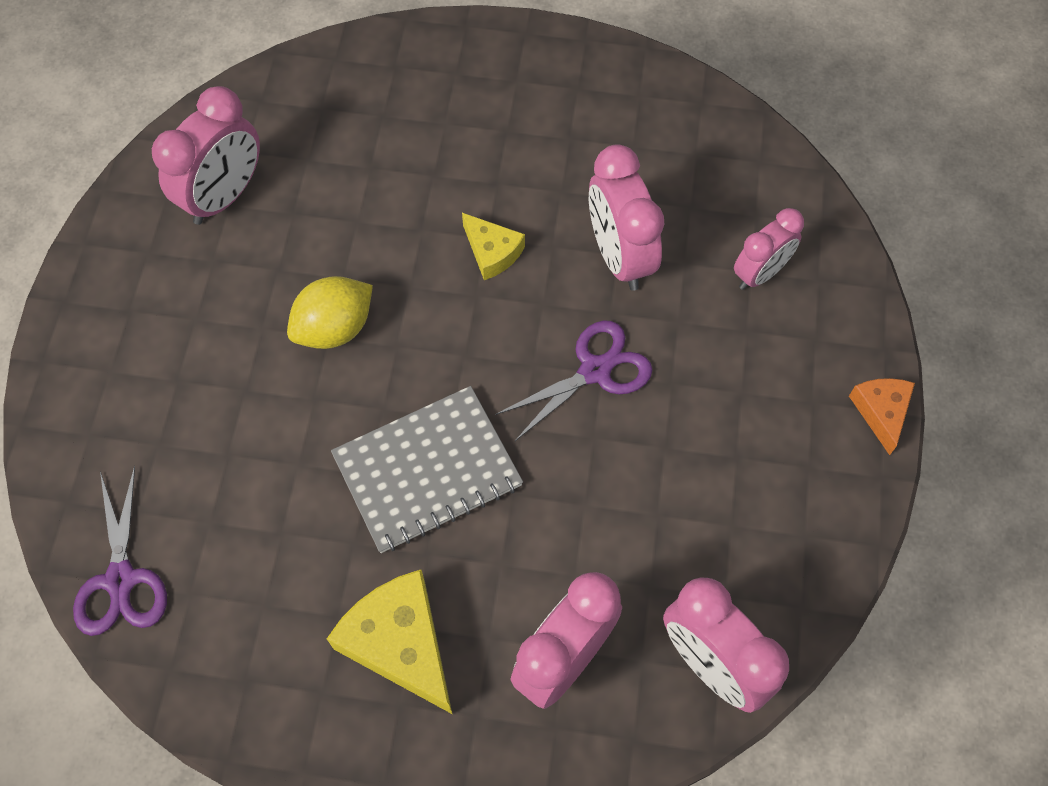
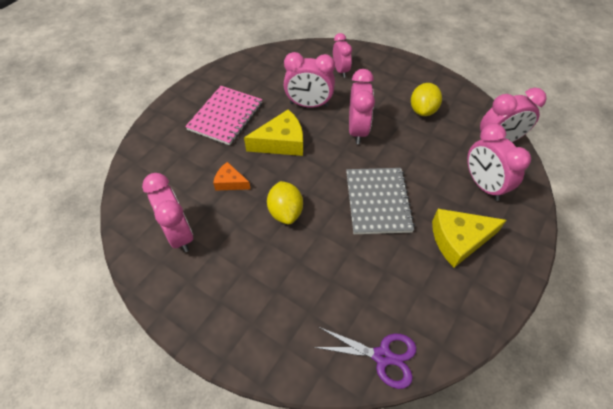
camera: 65 degrees left, 10 degrees down
(492, 252) = (281, 142): yellow cheese -> yellow cheese, size x1.73
(509, 133) = (225, 116): none -> pink notebook
(595, 370) = (357, 130): purple scissors -> pink clock
(726, 478) = (422, 110): none -> yellow lemon
(881, 412) = (414, 63): orange cheese -> orange cheese (230, 182)

